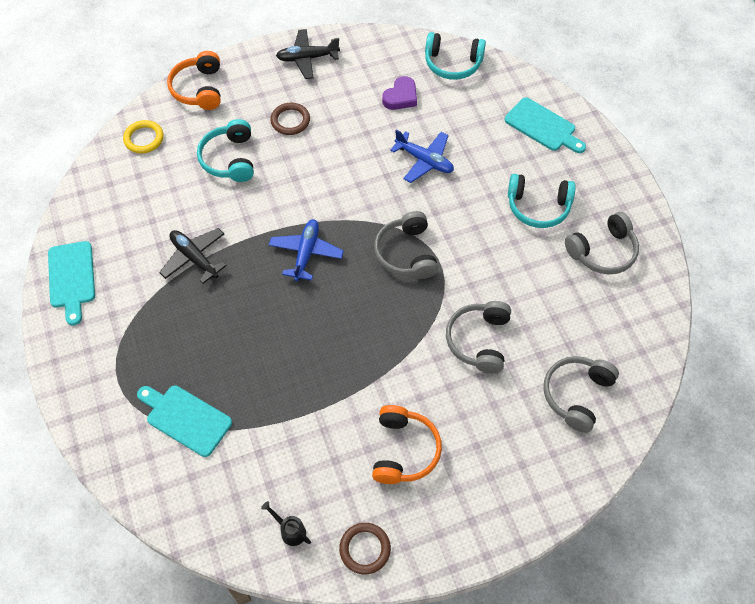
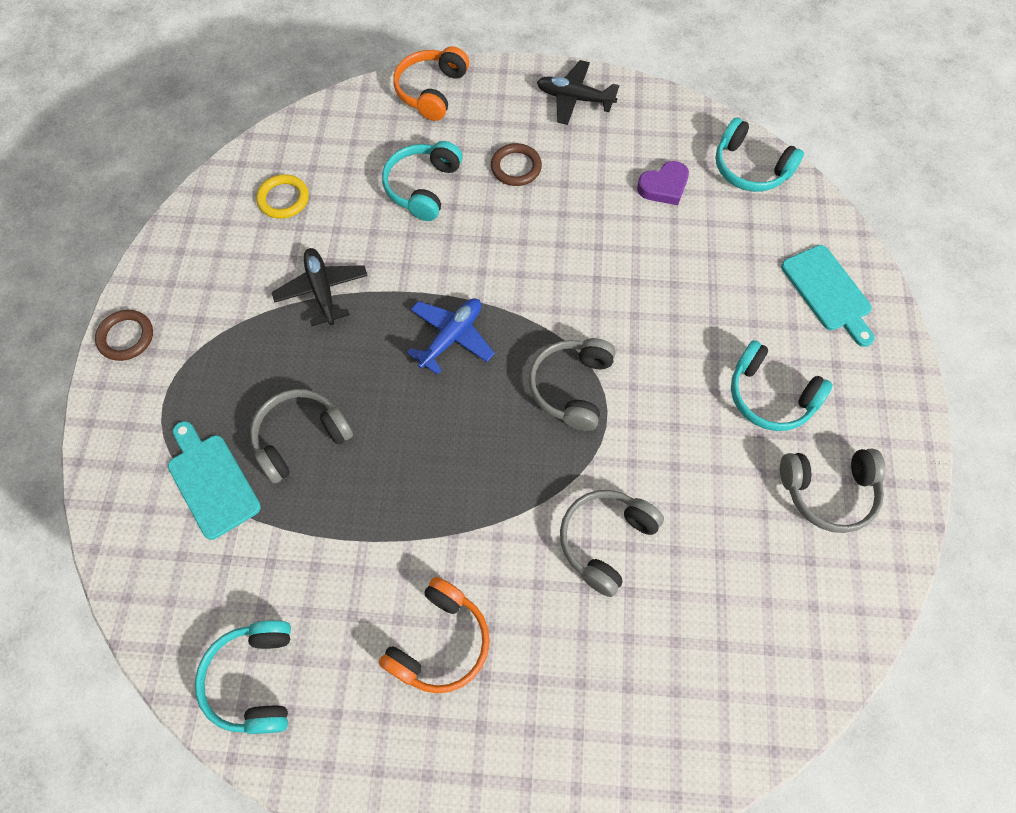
camera: 25 degrees right, 5 degrees up
(72, 278) = (179, 259): turquoise cutting board -> none
(144, 139) = (341, 127): yellow ring -> yellow ring (283, 199)
(290, 530) = (254, 679): black watering can -> turquoise headphones
(365, 549) = (328, 749): brown ring -> brown ring (126, 337)
(424, 160) = (653, 278): blue plane -> none
(576, 395) = (697, 673): grey headphones -> grey headphones (300, 438)

